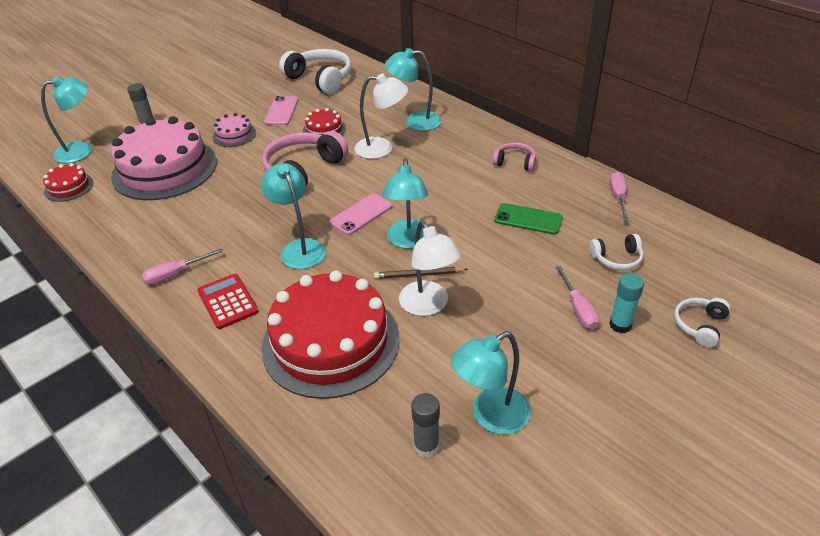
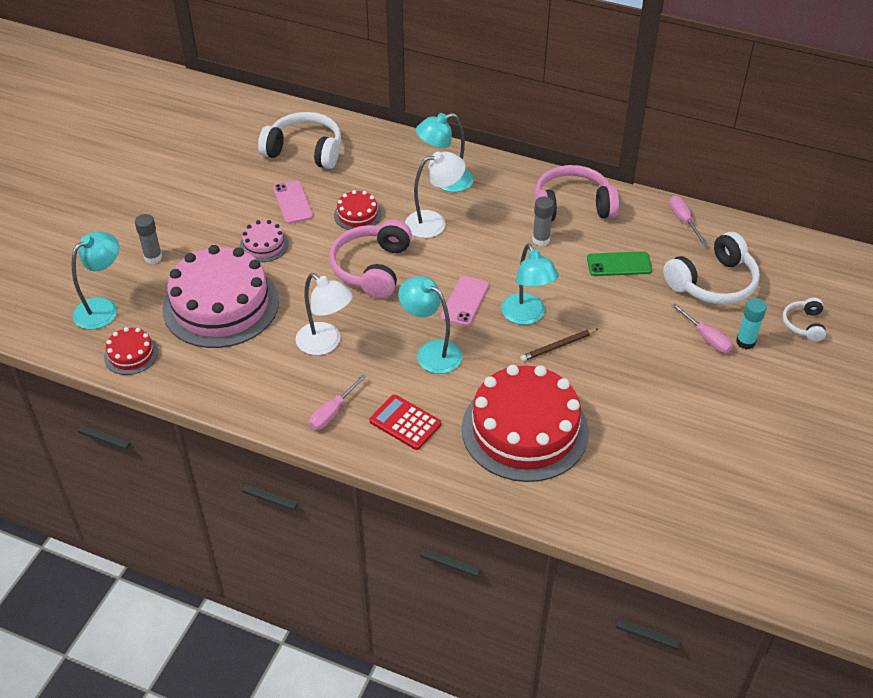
camera: 25 degrees left, 5 degrees up
(426, 446) = (657, 486): grey glue stick -> grey glue stick (541, 240)
(428, 306) = (585, 372): white lamp -> white lamp (325, 344)
(490, 416) = (690, 448): turquoise lamp -> none
(515, 162) = (572, 206): pink headphones -> pink headphones, size x1.92
(616, 259) = (713, 283): white headphones -> white headphones, size x1.92

